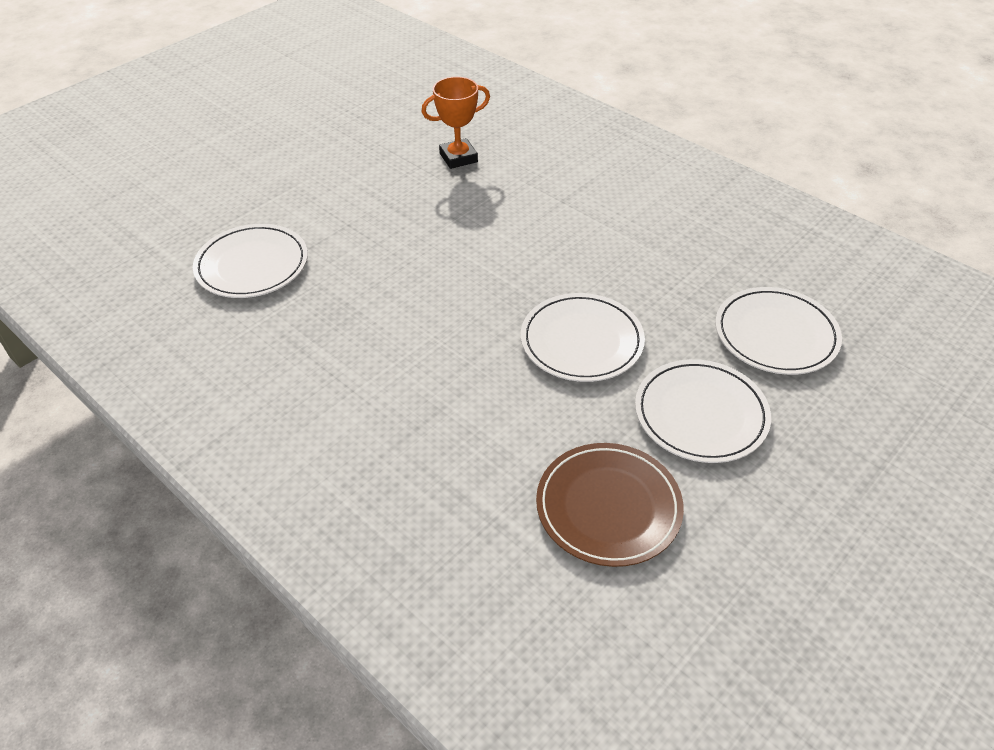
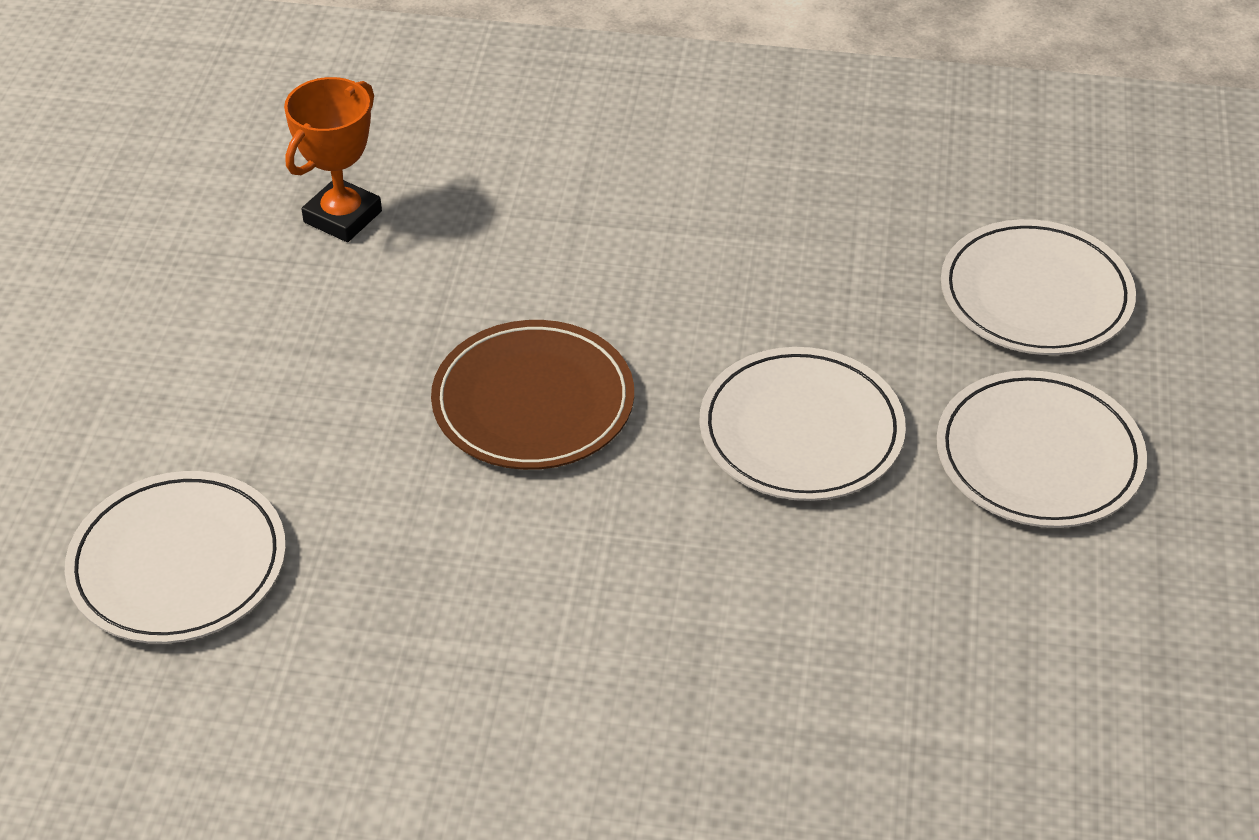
camera: 35 degrees left, 0 degrees up
(608, 507) = (1036, 643): brown plate -> brown plate (533, 402)

